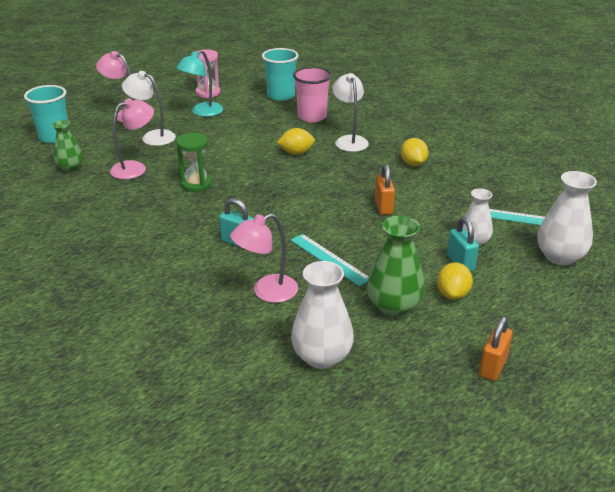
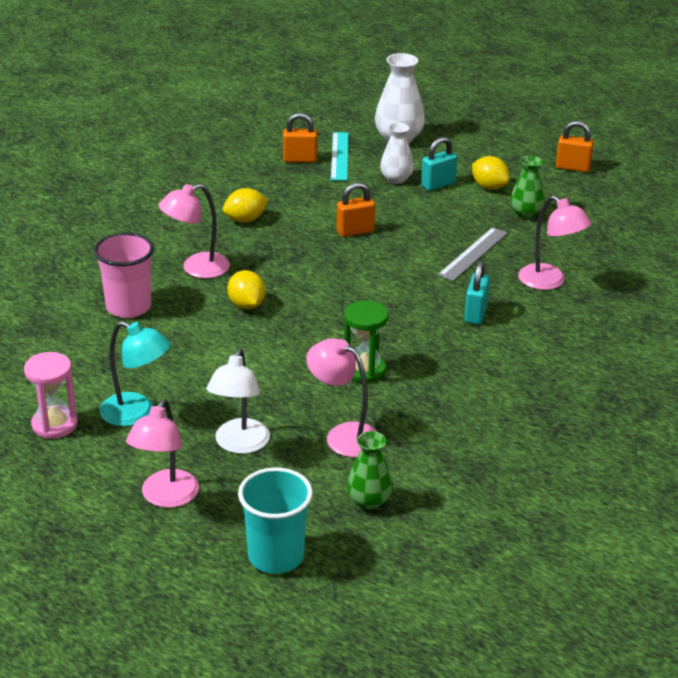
camera: 105 degrees left, 0 degrees up
(281, 95) = (55, 346): turquoise cup -> none
(322, 356) = (617, 241): white vase -> none
(329, 259) = (473, 253): turquoise ruler -> grey ruler
(349, 140) = (196, 269): white lamp -> pink lamp
(394, 306) = (526, 213): green vase -> green vase, size x0.64
(452, 294) = (489, 187): yellow lemon -> yellow lemon turned 45 degrees clockwise
(514, 198) = (300, 159): none -> orange padlock

